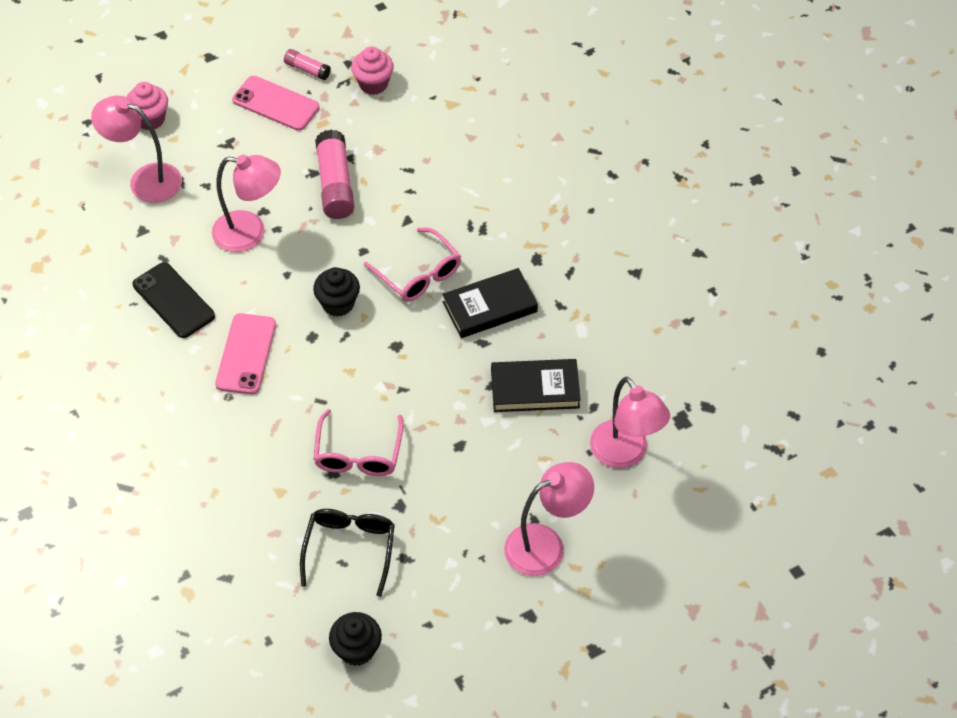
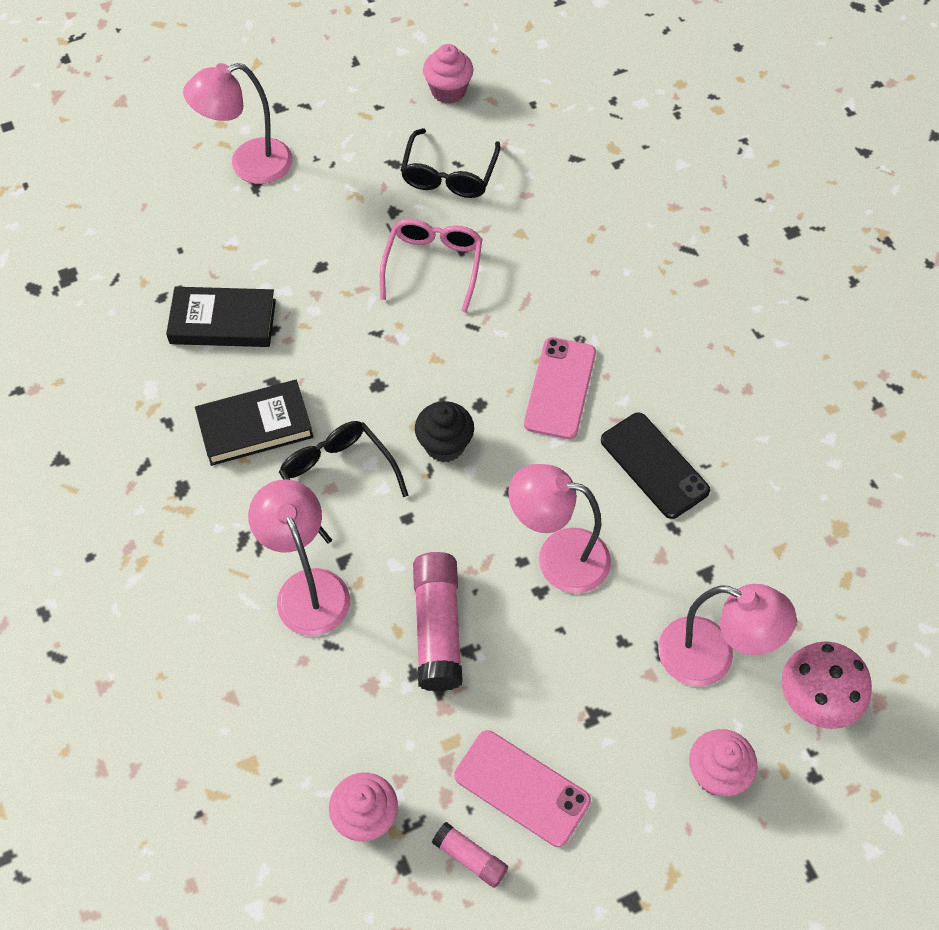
camera: 175 degrees left, 5 degrees up
(78, 161) = (815, 701): none -> pink mushroom
(357, 649) = (448, 91): black cupcake -> pink cupcake
(418, 274) = (338, 478): pink glasses -> black glasses
(625, 454) = (141, 244): pink lamp -> pink lamp (307, 588)

